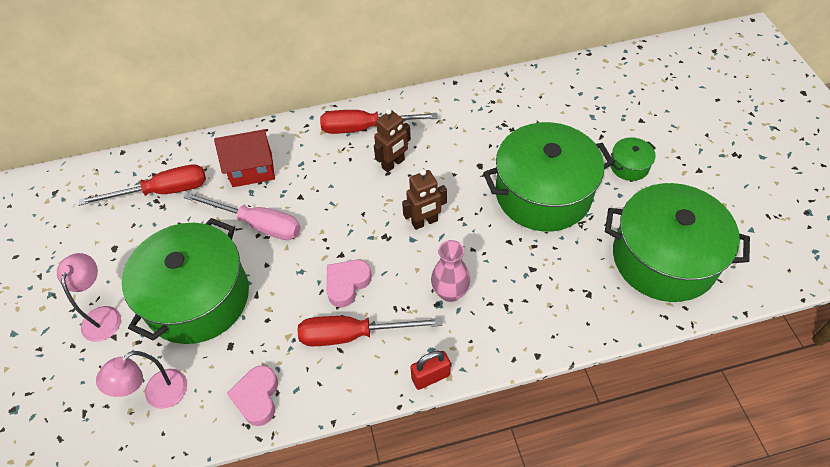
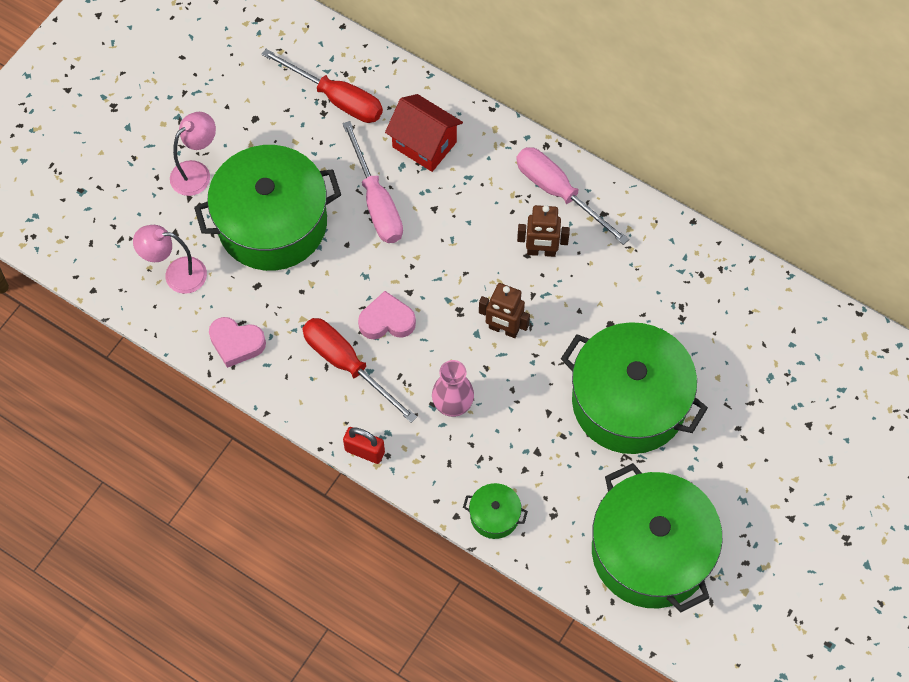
camera: 45 degrees right, 10 degrees up
(257, 397) = (236, 343): pink heart -> pink heart turned 120 degrees counterclockwise
(365, 128) = (559, 192): red screwdriver -> pink screwdriver
(629, 166) = (735, 452): green pot -> green pot (494, 516)

